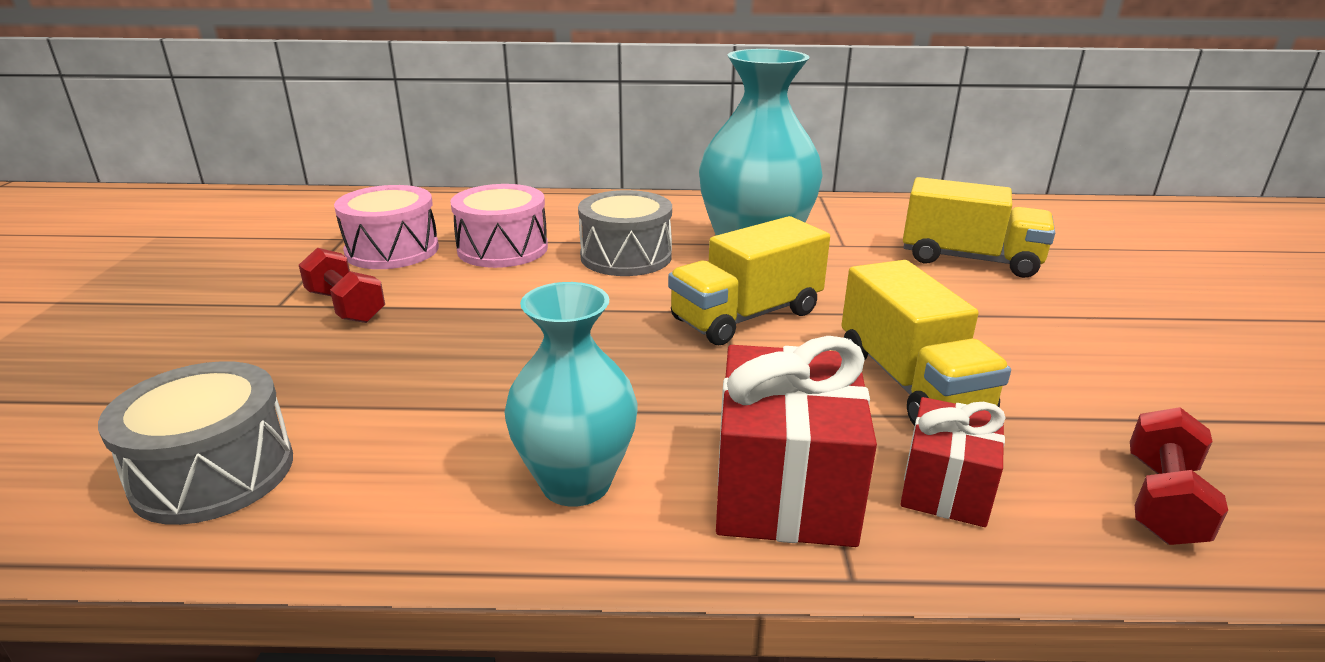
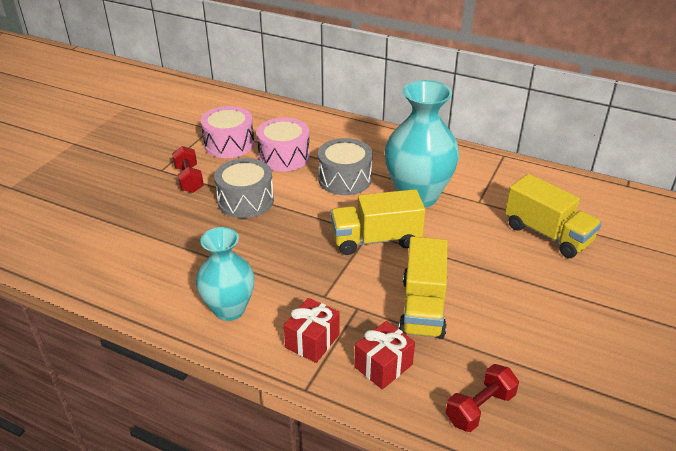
camera: 25 degrees right, 10 degrees up
(214, 473) = (101, 259): grey drum -> grey drum (246, 201)
(784, 488) = (312, 341): red gift -> red gift, size x0.61

